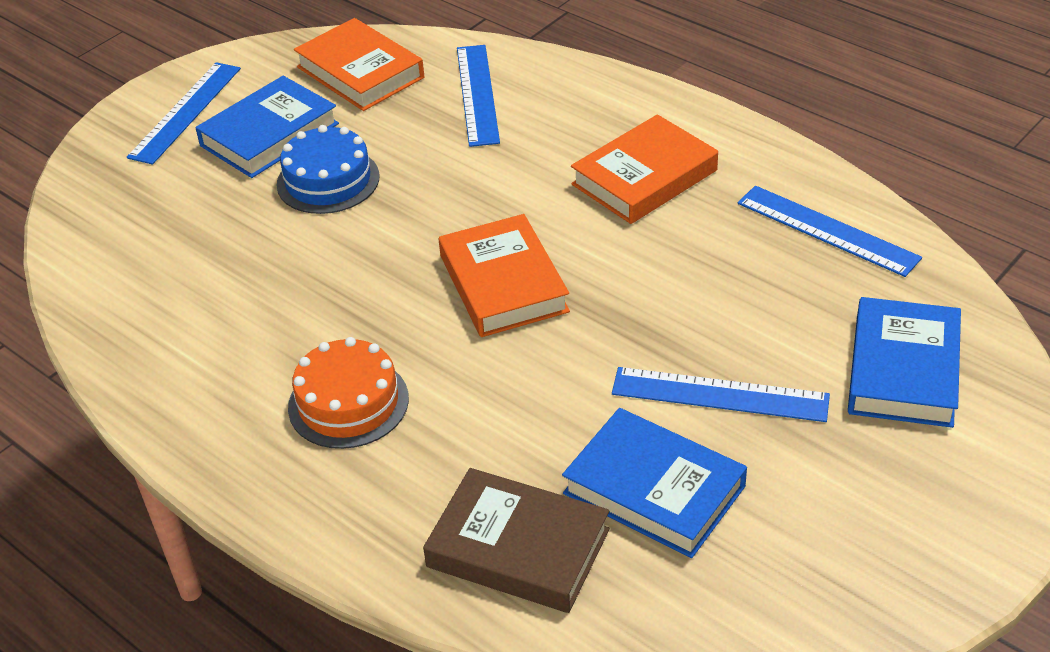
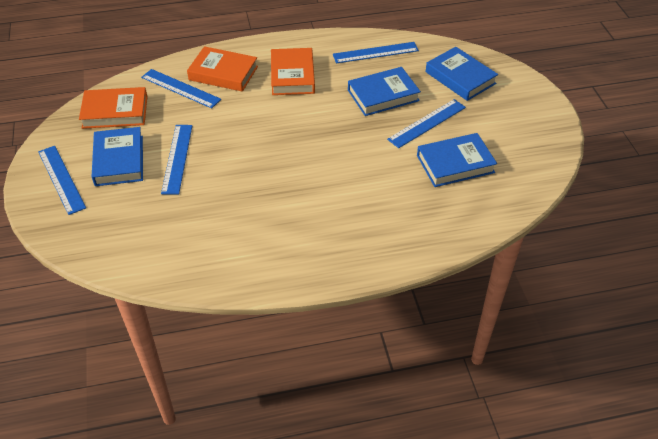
camera: 55 degrees left, 5 degrees up
(328, 180) = (177, 158): blue cake -> blue ruler
(348, 403) = (324, 220): orange cake -> none
(503, 283) = (306, 143): orange book -> orange book (223, 73)
(518, 548) = (449, 212): brown book -> none
(725, 302) = (383, 95): none -> blue book

